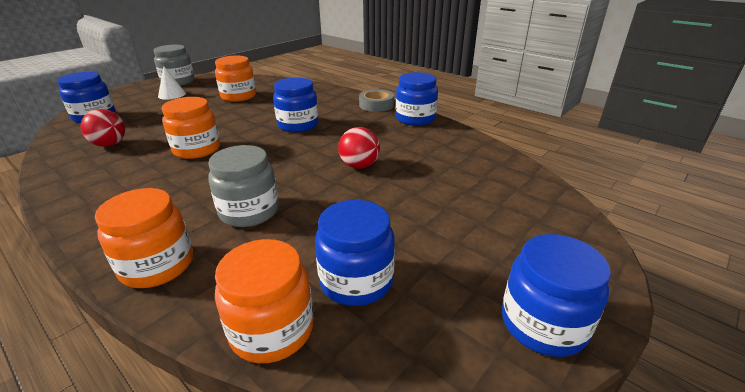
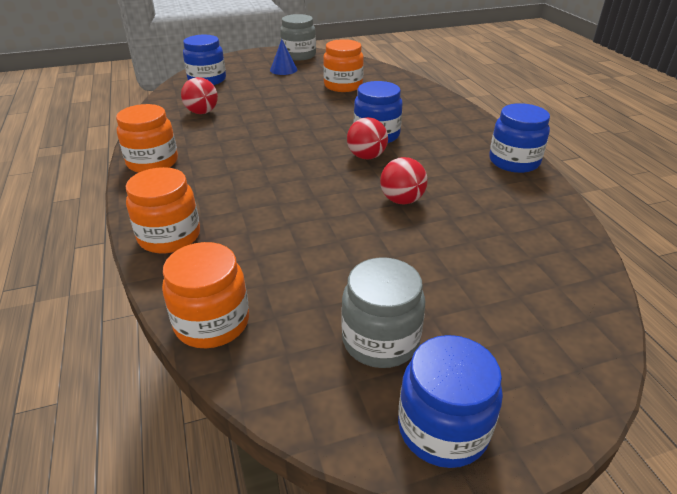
camera: 30 degrees right, 5 degrees up
(172, 95) = (283, 70): white cone -> blue cone
(197, 149) = (266, 137): orange jar -> orange jar (152, 162)
(249, 211) = (266, 214): grey jar -> grey jar (380, 340)
(303, 142) = (366, 156): none -> red ball
(356, 280) = (306, 312): blue jar -> none
(376, 105) = (482, 131): grey tape -> none

